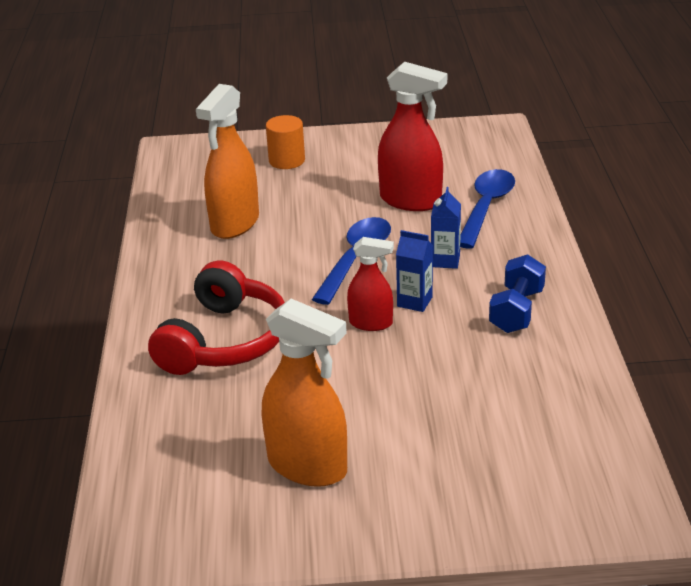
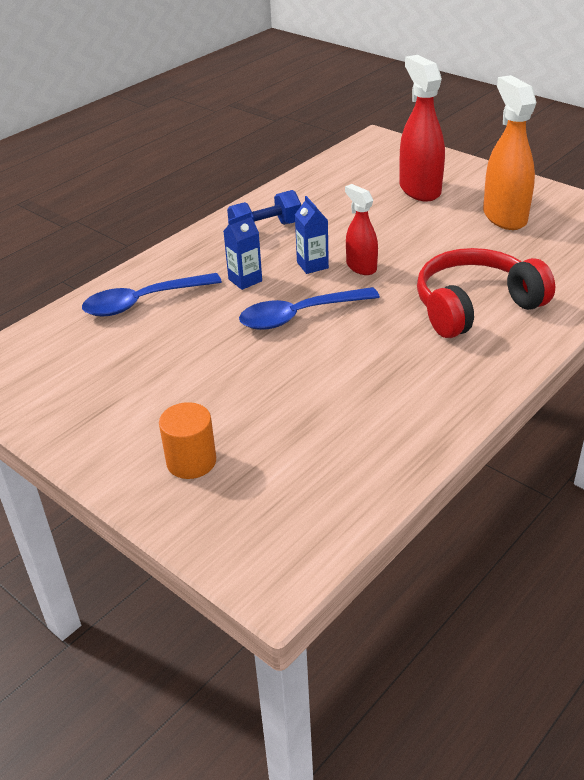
camera: 135 degrees left, 5 degrees up
(235, 224) = (344, 408): orange spray bottle -> none
(411, 201) = (177, 341): red spray bottle -> red spray bottle (419, 189)

